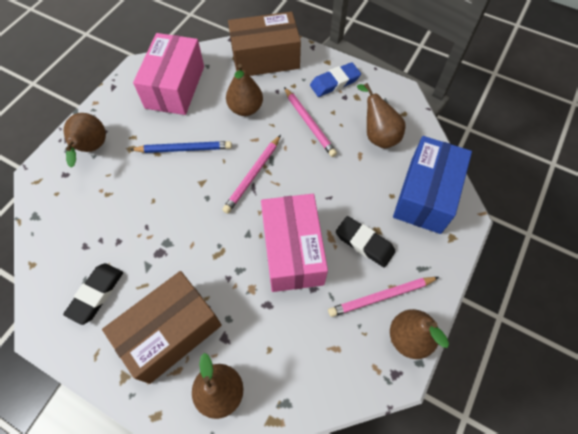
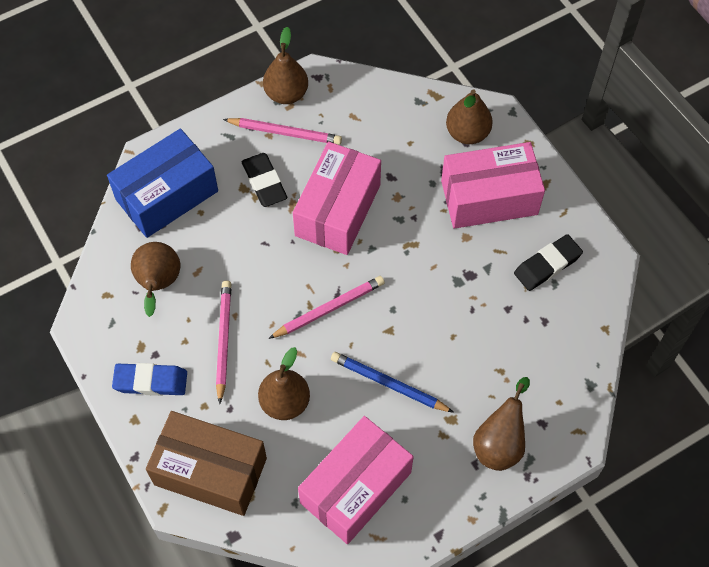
camera: 150 degrees left, 0 degrees up
(171, 332) = (489, 197): brown box -> pink box

